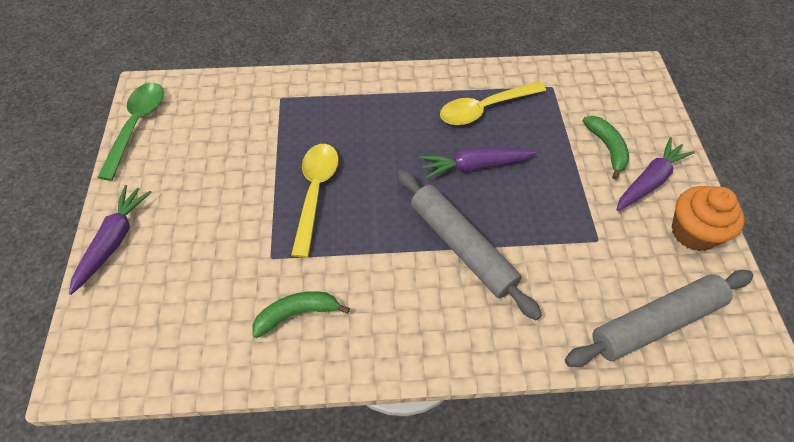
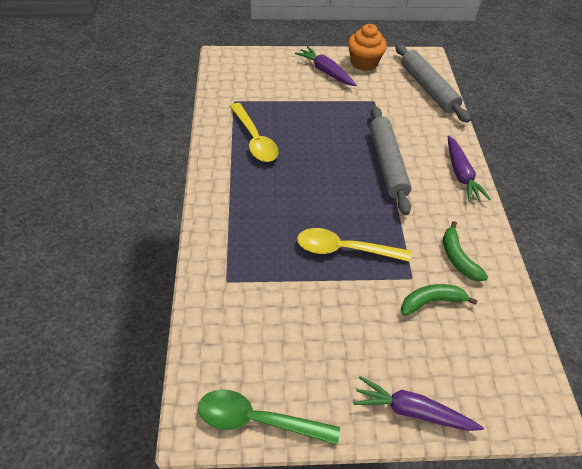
camera: 90 degrees left, 5 degrees down
(461, 247) = (387, 164): grey rolling pin -> grey rolling pin turned 60 degrees counterclockwise
(474, 166) = (314, 151): purple carrot -> purple carrot (461, 174)
(607, 148) = (297, 84): green banana -> green banana (431, 301)

